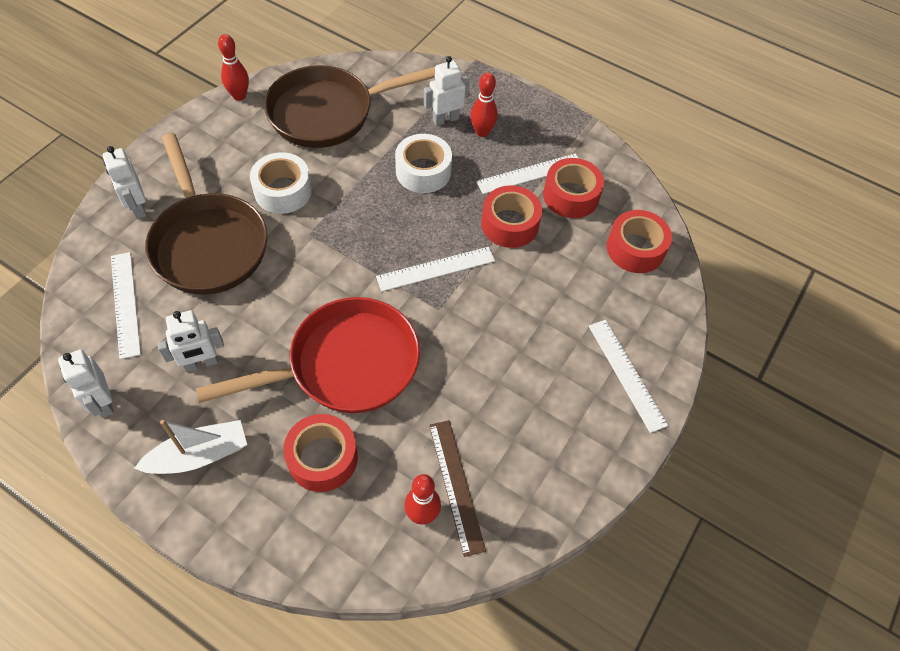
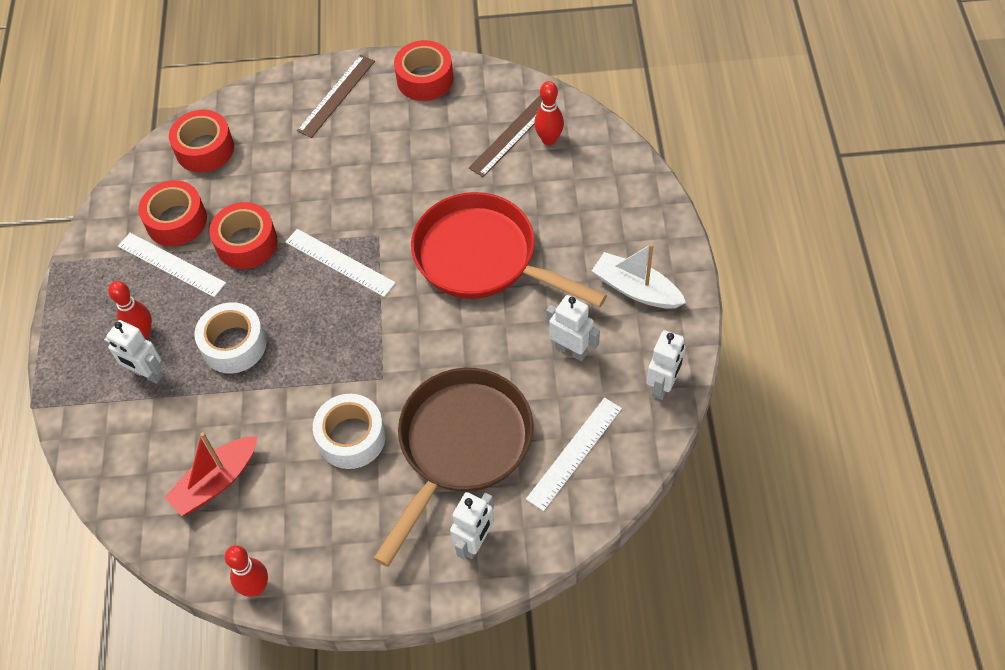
camera: 120 degrees left, 0 degrees up
(322, 458) = (566, 218): red tape -> red tape (425, 79)
(328, 113) = (216, 481): brown pan -> red boat
(626, 374) = (336, 95): white ruler -> brown ruler

